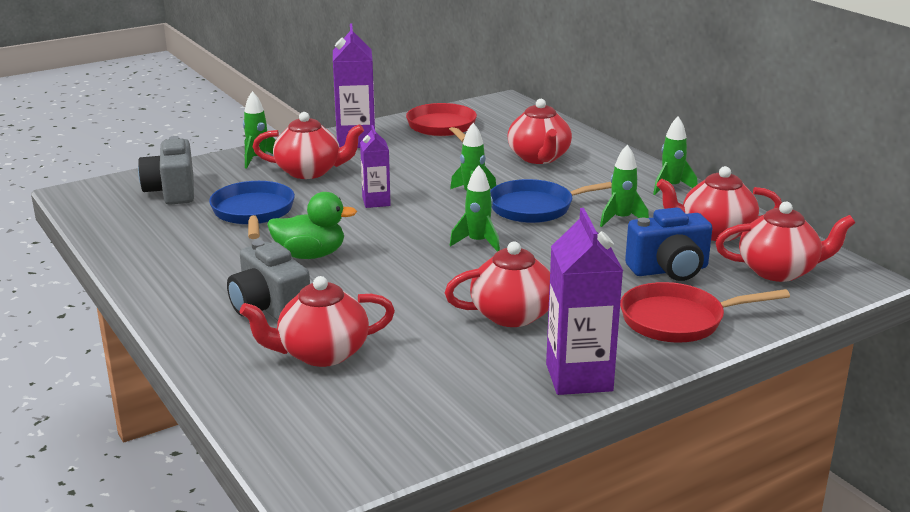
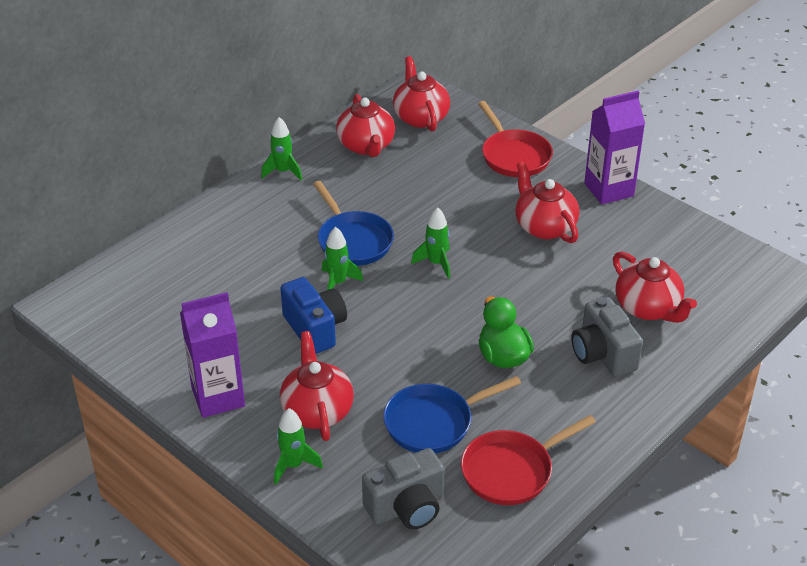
camera: 105 degrees left, 15 degrees up
(269, 308) = (602, 354): grey camera -> grey camera turned 120 degrees clockwise
(376, 202) = (376, 342): purple carton -> none
(443, 128) = (160, 336): red pan -> red pan (511, 471)
(539, 158) = (233, 254): red teapot -> none
(621, 219) = (360, 192): green rocket -> none
(669, 270) = (441, 164): blue camera -> blue camera (315, 329)

